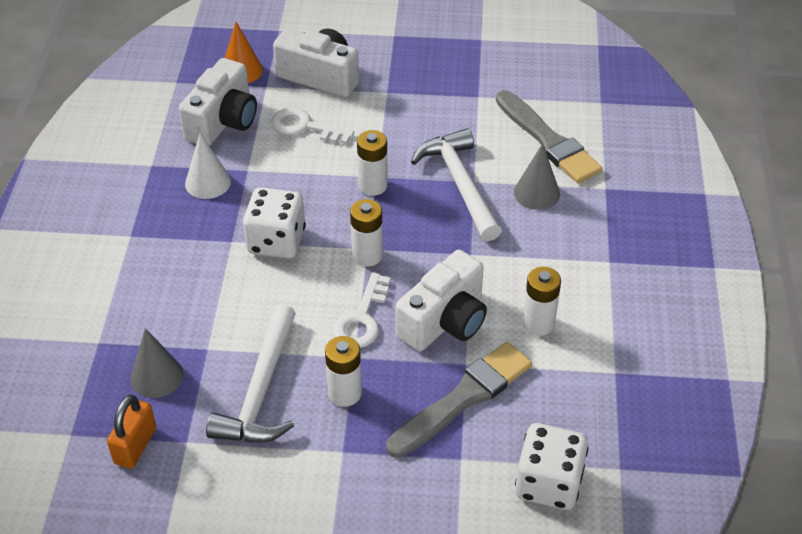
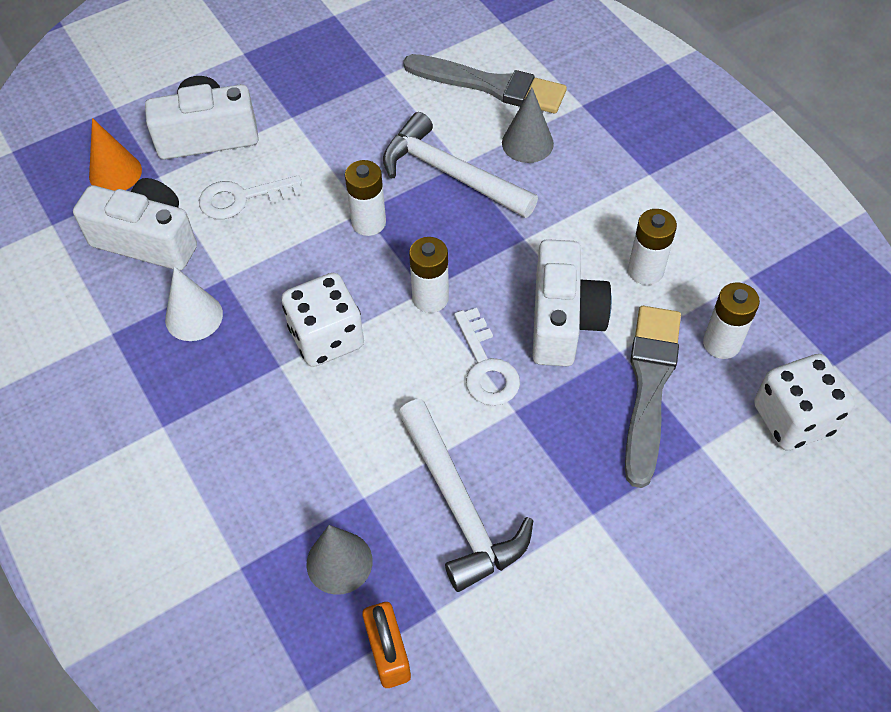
camera: 35 degrees left, 10 degrees up
(223, 121) = (147, 240): white camera -> white camera turned 60 degrees counterclockwise
(345, 393) = (540, 453): white battery -> white battery (721, 343)

